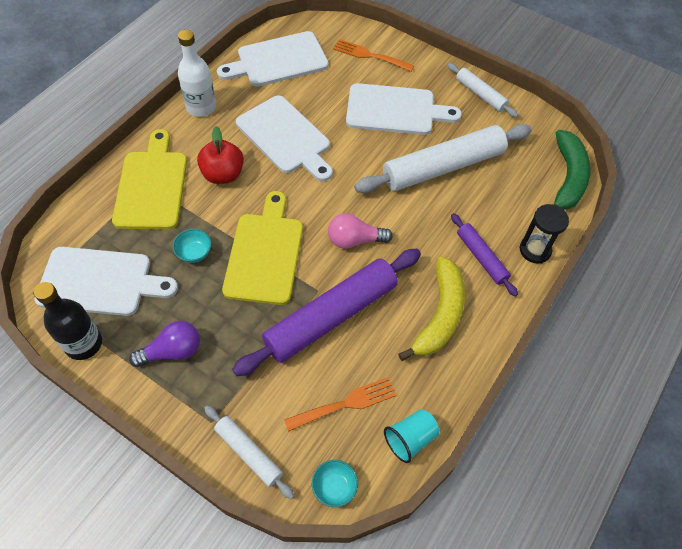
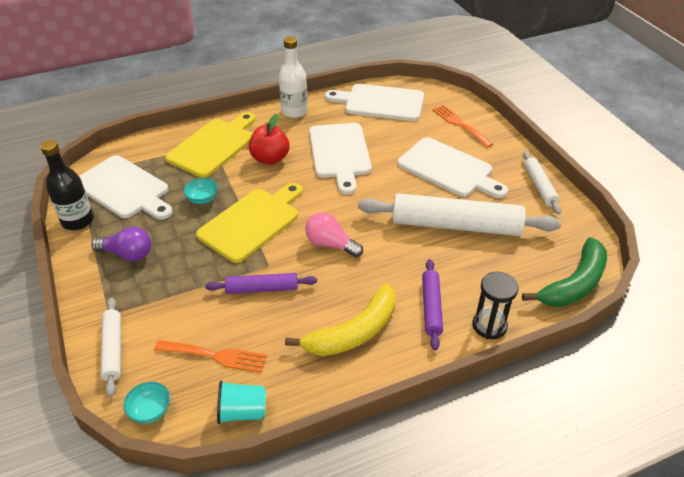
camera: 35 degrees right, 15 degrees down
(331, 317) = (262, 289): purple rolling pin -> purple rolling pin, size x0.51

